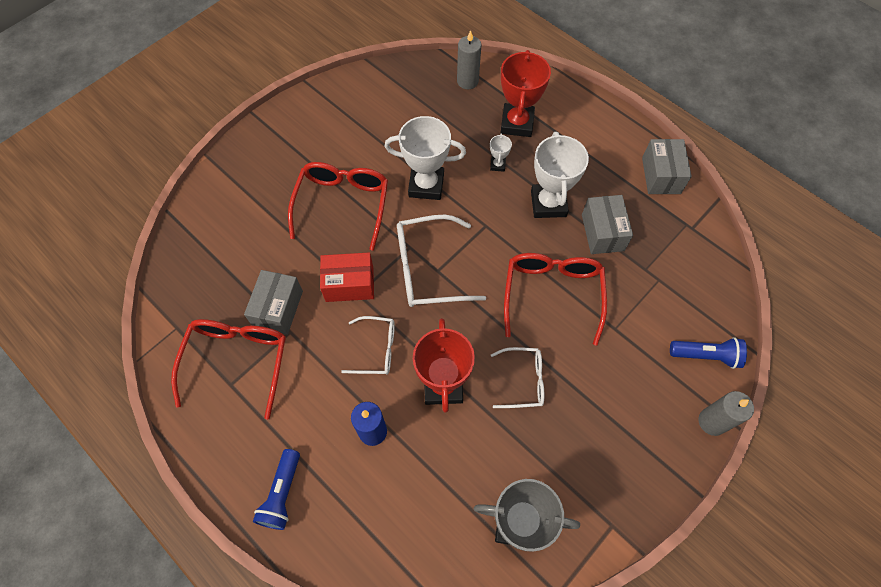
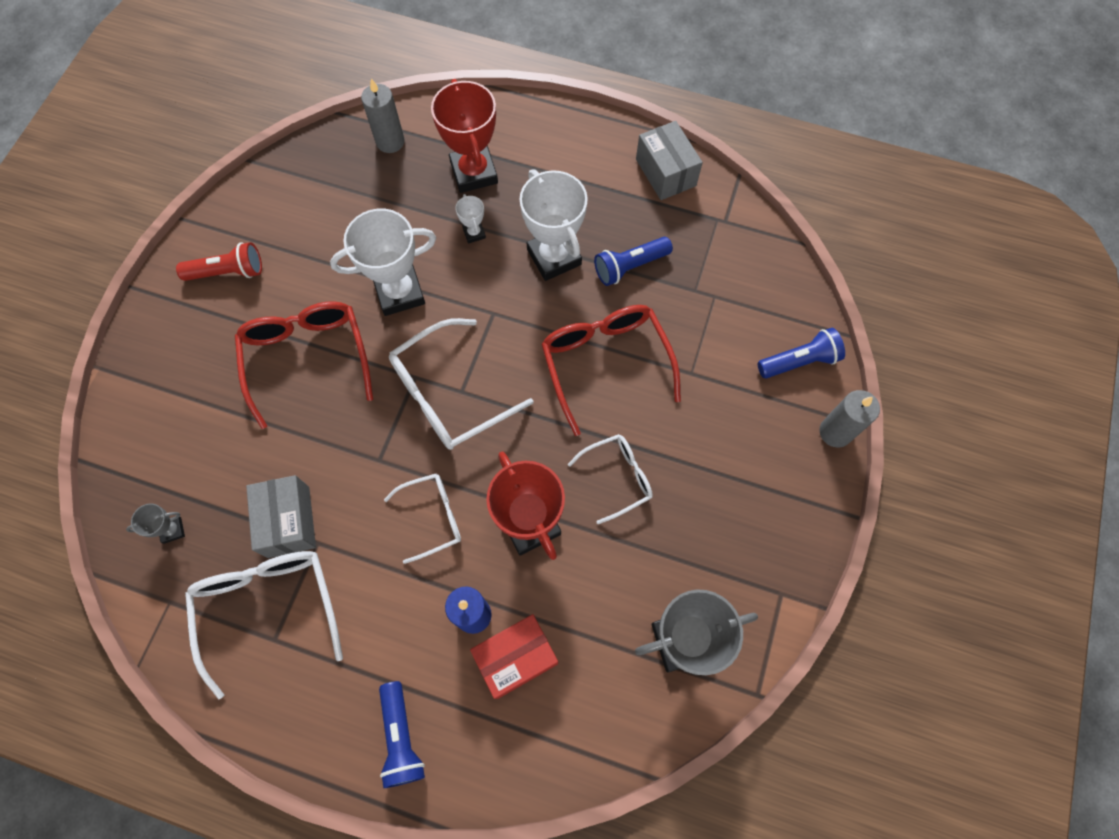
camera: 25 degrees left, 5 degrees up
(201, 281) = (172, 530): none -> grey trophy
(237, 361) = (268, 607): red glasses -> white glasses
(318, 127) = (228, 272): none -> red flashlight
(349, 284) = (363, 453): red box -> red box (516, 658)
(602, 232) = (630, 266): grey box -> blue flashlight

